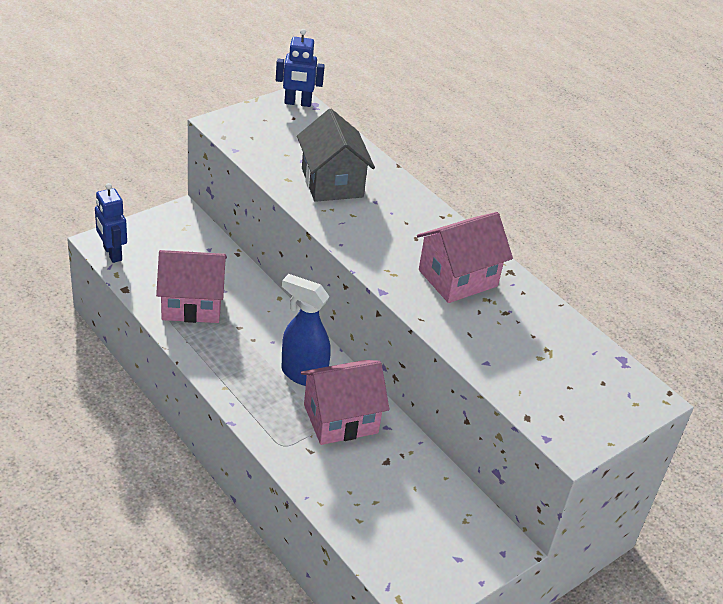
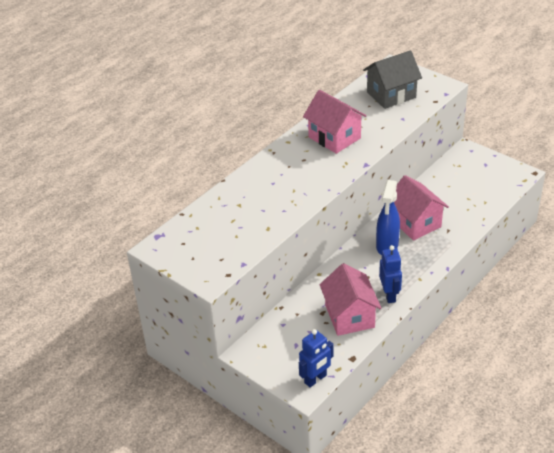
camera: 95 degrees left, 0 degrees up
(297, 103) = (160, 245): blue robot -> blue robot (389, 295)
(332, 183) = (261, 206): grey house -> grey house (391, 95)

